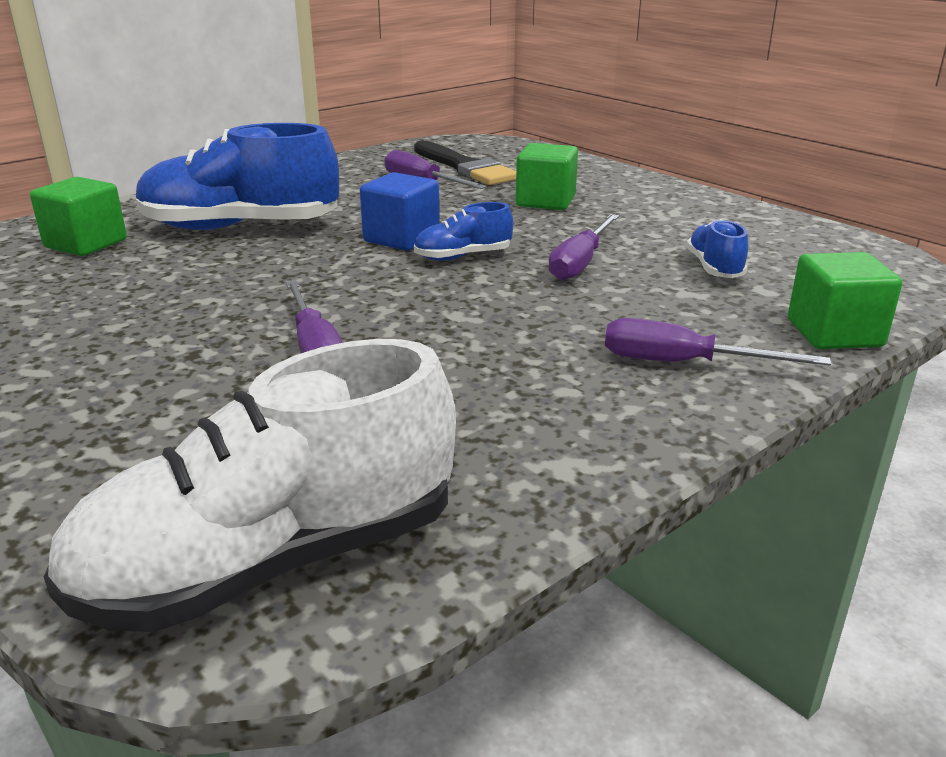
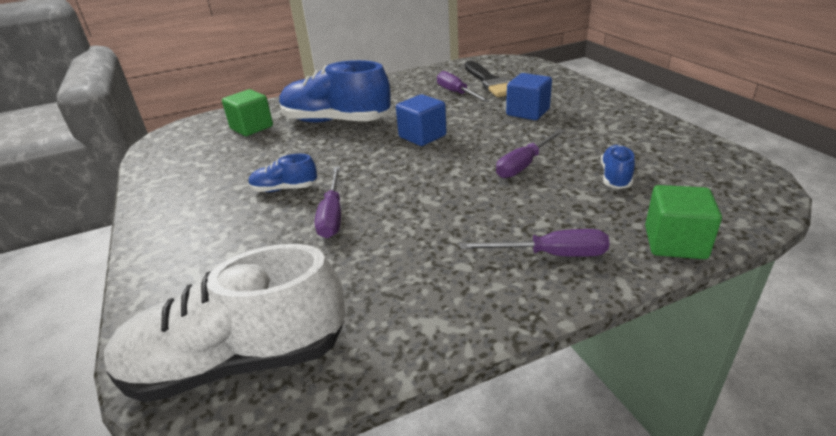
camera: 20 degrees right, 5 degrees up
(463, 256) = (452, 153): blue shoe -> blue shoe (284, 189)
(545, 201) = (528, 112): green cube -> blue cube
(683, 363) = (550, 255): purple screwdriver -> purple screwdriver turned 150 degrees clockwise

